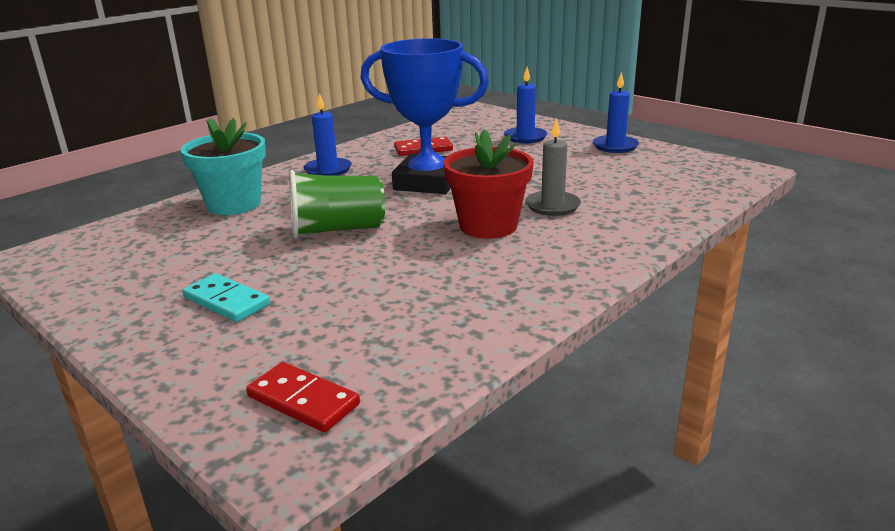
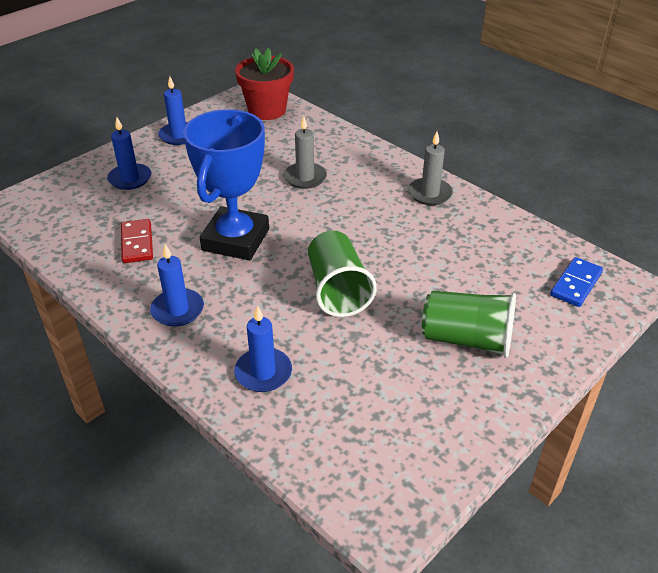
camera: 90 degrees left, 15 degrees up
(226, 301) = (467, 339): turquoise domino -> green cup
(234, 204) = (263, 372): turquoise flower pot -> blue candle
(303, 401) = (576, 284): red domino -> blue domino
(488, 226) = (339, 209): red flower pot -> red flower pot (267, 110)
(537, 283) = (430, 194): none -> grey candle

